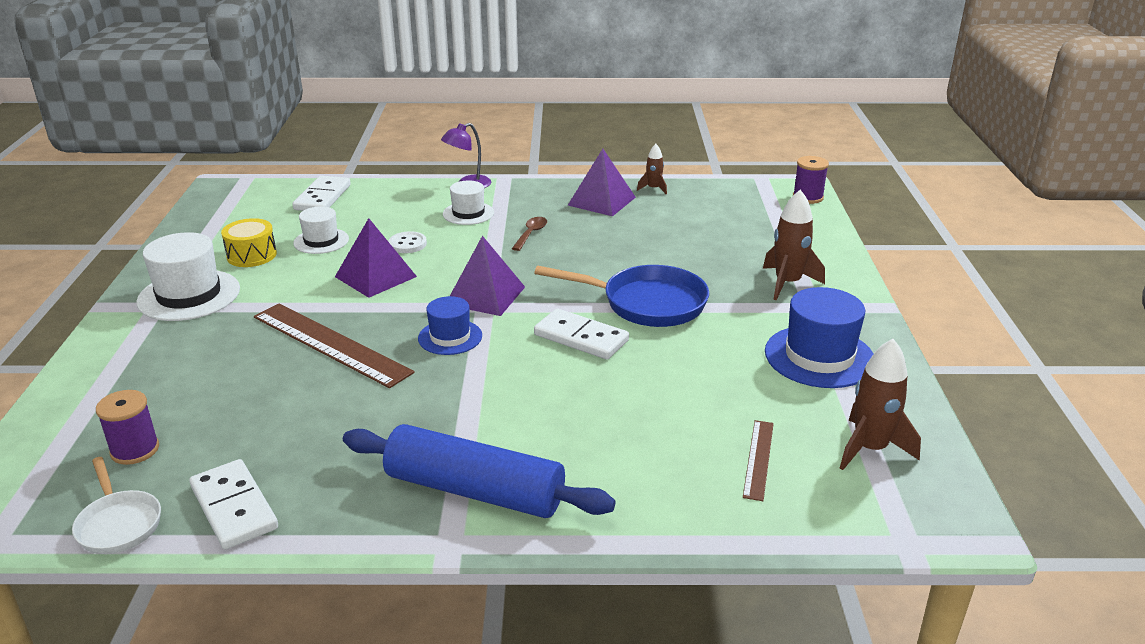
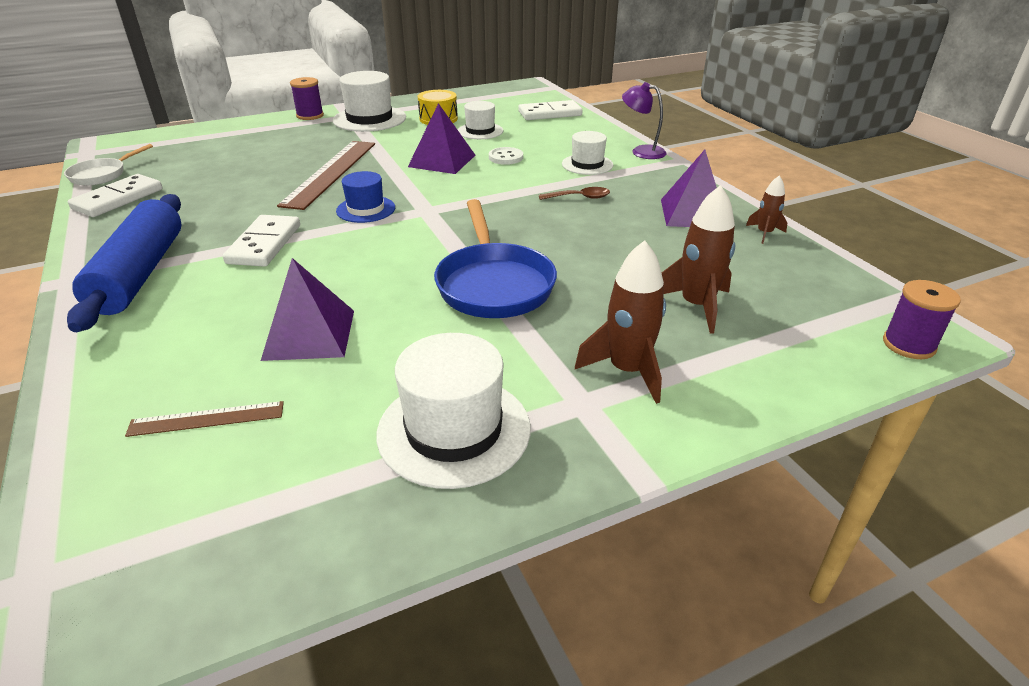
camera: 65 degrees right, 5 degrees up
(135, 450) = (180, 157): purple spool -> purple spool (310, 115)
(485, 295) = (445, 206): purple pyramid -> purple pyramid (309, 334)
(581, 338) = (400, 264): white domino -> white domino (264, 244)
(819, 356) = (454, 430): blue hat -> white hat
(870, 449) = (244, 513): brown rocket -> brown rocket (696, 306)

